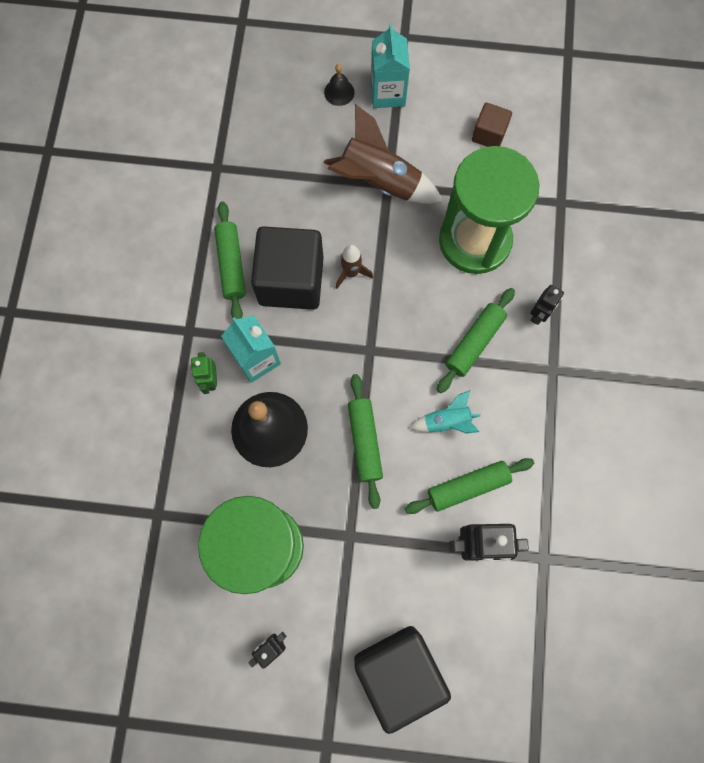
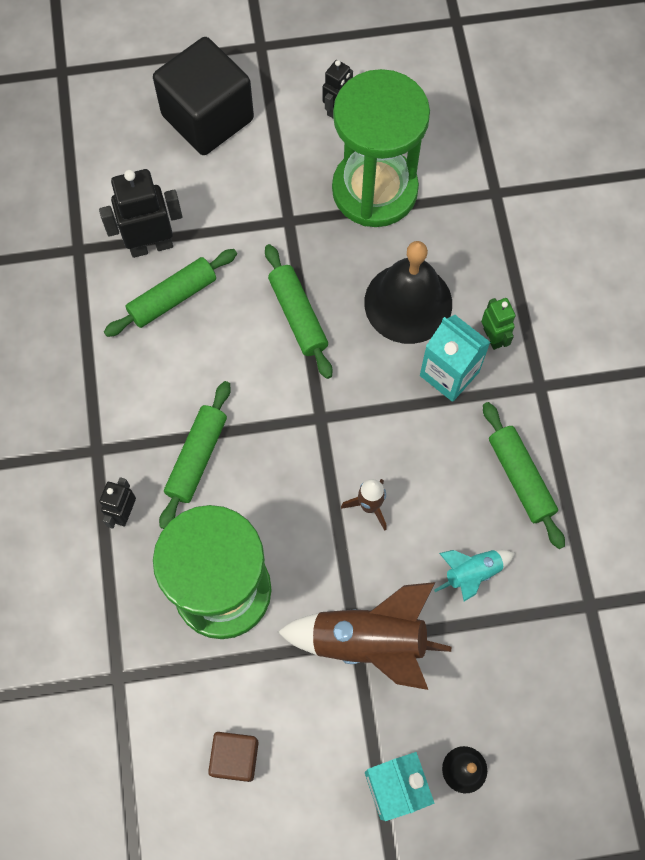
camera: 165 degrees right, 5 degrees down
(291, 280) = (440, 477): black cube -> none
(446, 421) = (211, 360): turquoise rocket -> turquoise rocket (472, 573)

